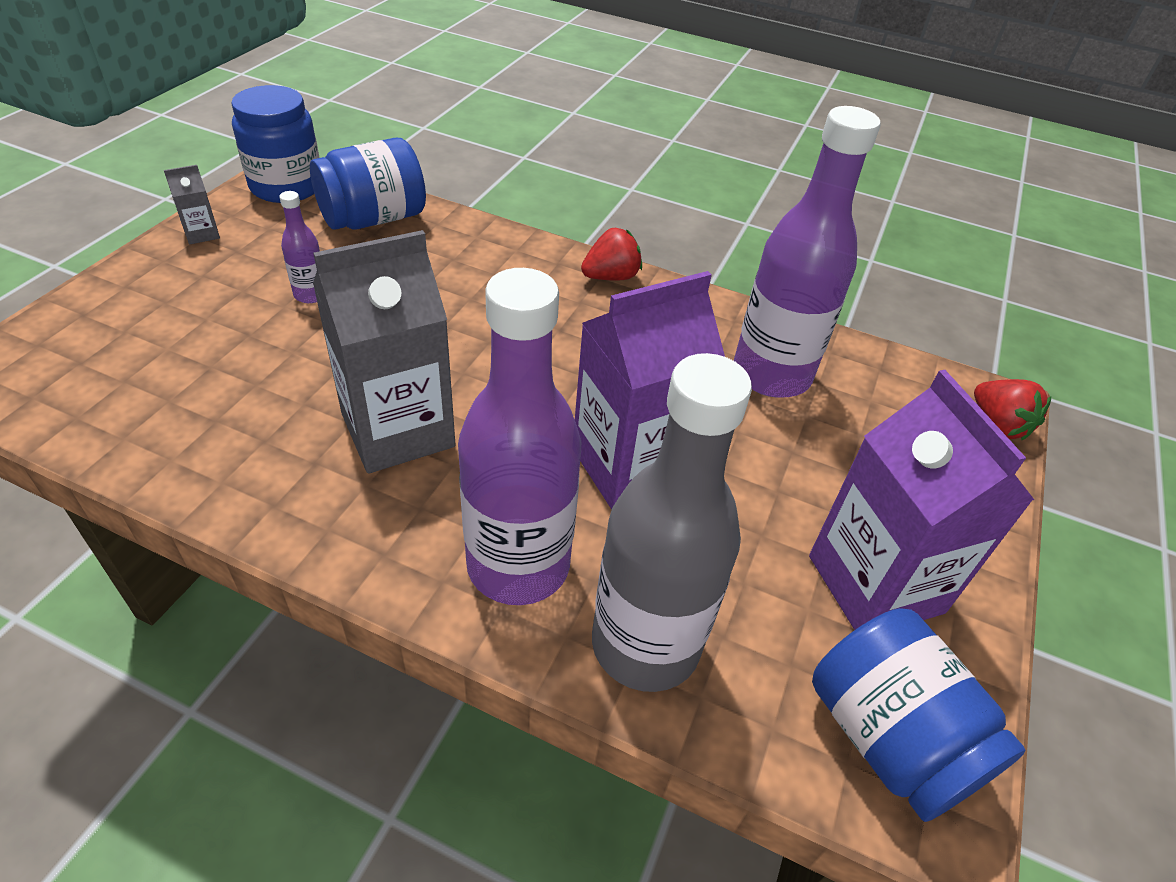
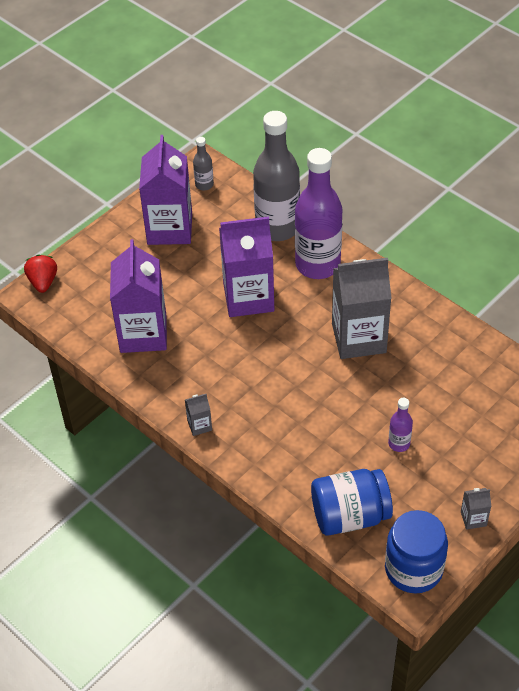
camera: 155 degrees left, 5 degrees up
(611, 277) = (199, 425): red strawberry -> grey carton
(771, 375) = (143, 333): purple bottle -> purple carton
(889, 737) = (204, 185): blue jar -> grey bottle

